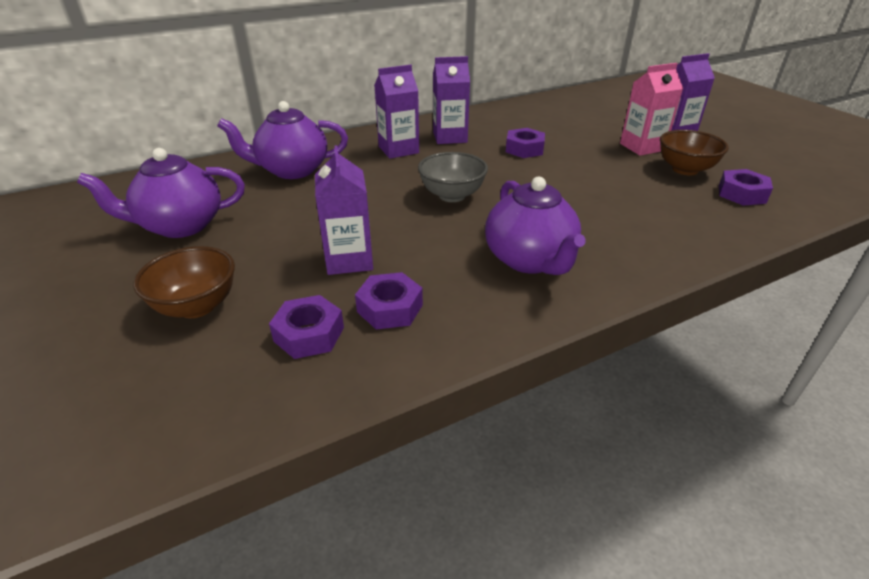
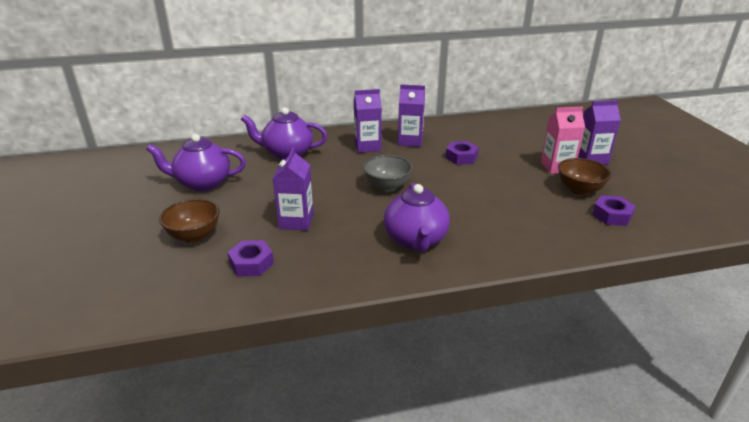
camera: 15 degrees right, 5 degrees down
(390, 308) = (307, 256): purple nut -> none

